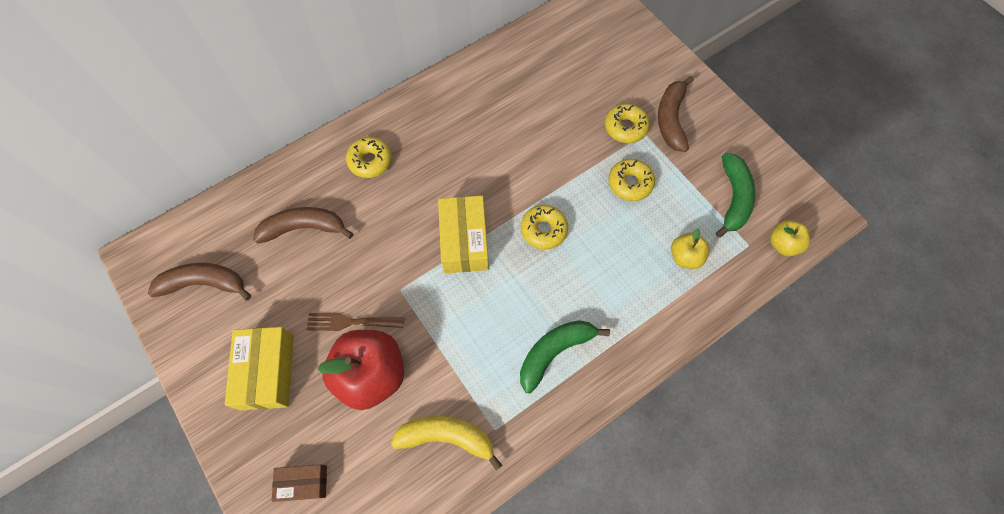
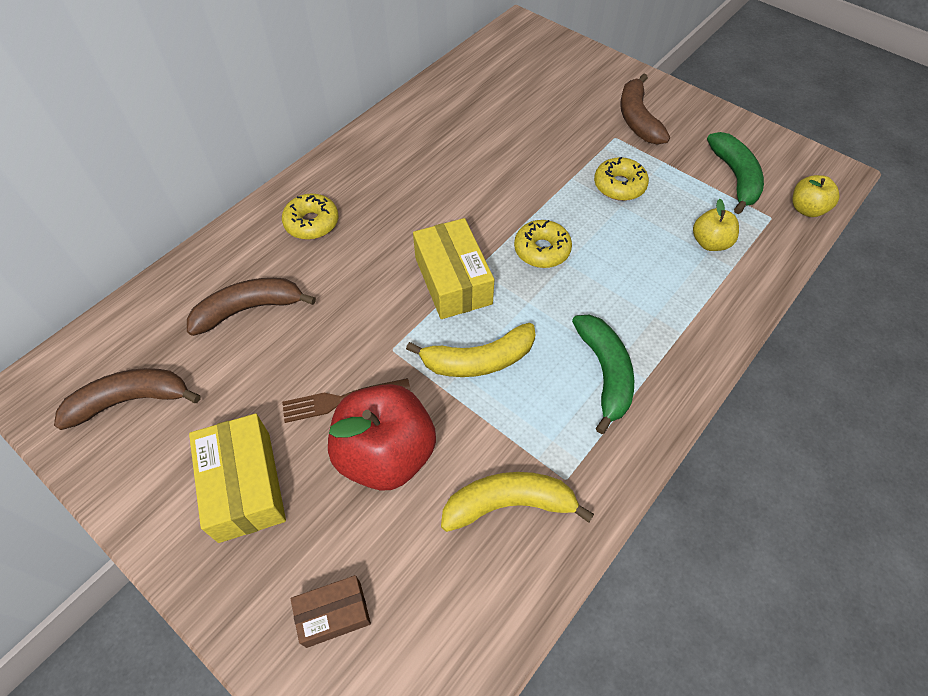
camera: 15 degrees left, 10 degrees down
(462, 315) = (478, 360): none -> yellow banana
(554, 352) = (604, 373): green banana -> green banana turned 135 degrees clockwise
(625, 127) = (592, 135): yellow donut -> none

